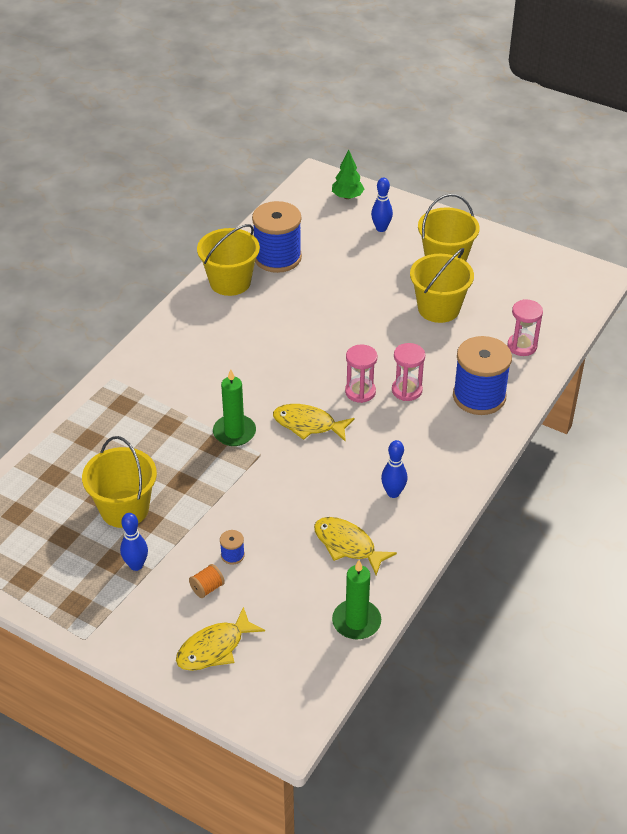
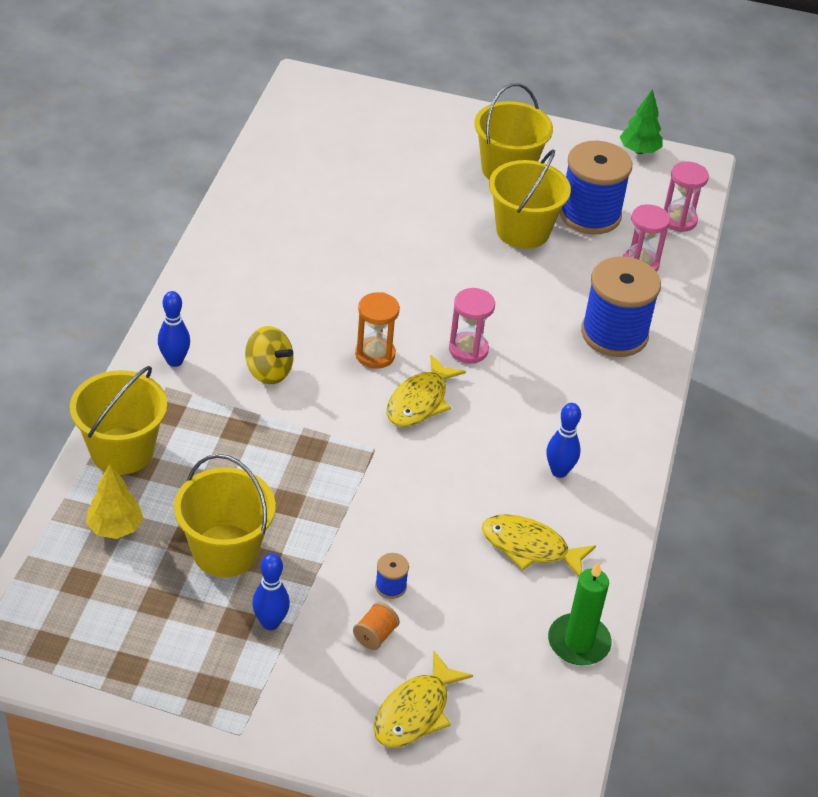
camera: 20 degrees left, 0 degrees up
(54, 479) = (115, 528): none -> yellow tree
(205, 386) = (268, 371): none -> yellow spinning top
(230, 282) = (247, 231): yellow bucket -> yellow bucket (122, 451)
(234, 432) = (330, 426): green candle -> none
(277, 257) = (296, 192): blue spool -> blue spool (589, 214)
(288, 385) = (375, 354): none -> orange hourglass
(308, 424) = (420, 401): yellow fish -> yellow fish turned 60 degrees counterclockwise
(347, 197) = (354, 103): green tree -> green tree (639, 151)
(381, 228) = (412, 139): blue bowling pin -> blue bowling pin (174, 361)
(407, 390) = (524, 339): pink hourglass -> pink hourglass (678, 220)

